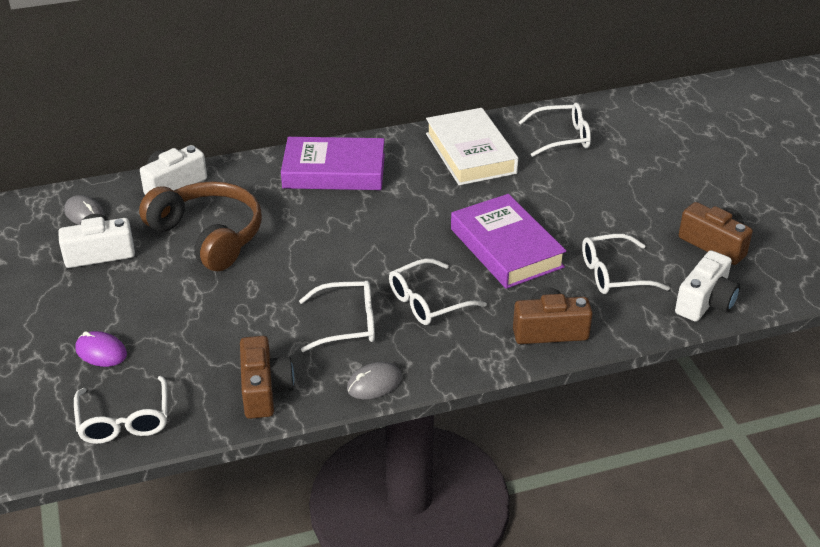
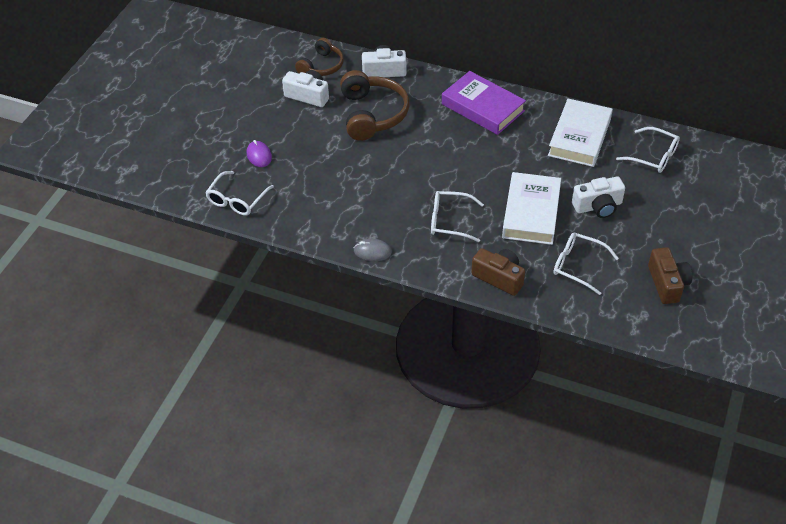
camera: 40 degrees right, 10 degrees up
(84, 214) = (322, 66): grey mouse -> brown headphones
(264, 390) = (315, 223): brown camera -> none
(347, 324) = (393, 209): white glasses -> none
(506, 248) = (531, 213): purple book -> white book
(705, 302) = (614, 315): white camera -> white camera (598, 206)

